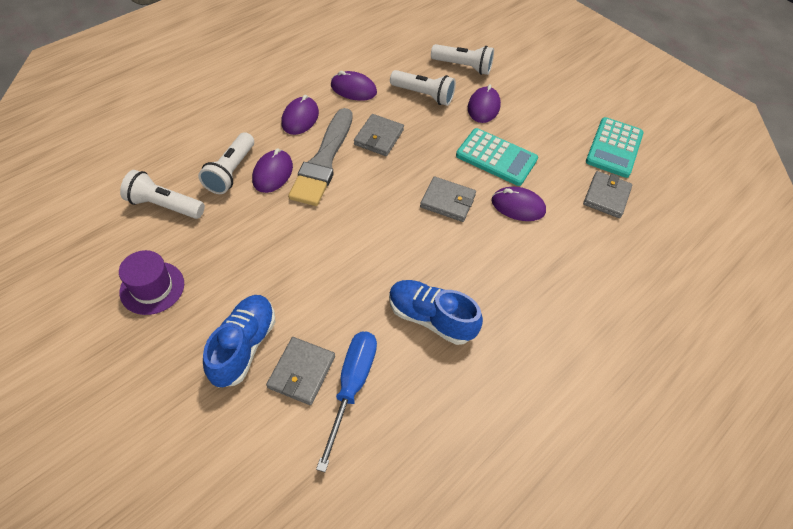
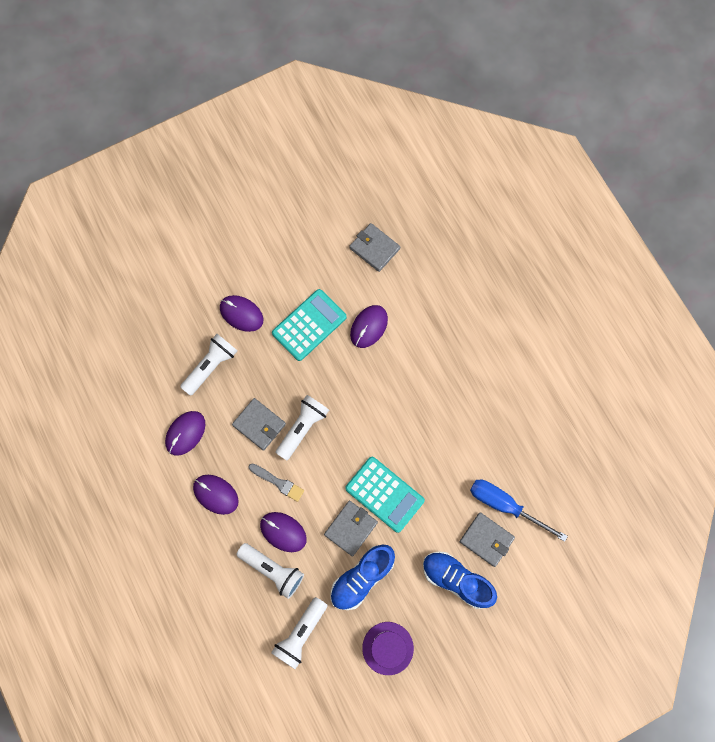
camera: 70 degrees left, 20 degrees up
(323, 161) = (278, 482): grey brush -> grey brush, size x0.48
(430, 318) = (461, 433): blue shoe -> blue shoe (362, 578)
(447, 201) = (350, 384): grey wallet -> grey wallet (351, 528)
(463, 67) = (177, 314): white flashlight -> white flashlight (302, 428)
(614, 148) = (321, 216): turquoise calculator -> turquoise calculator (384, 494)

